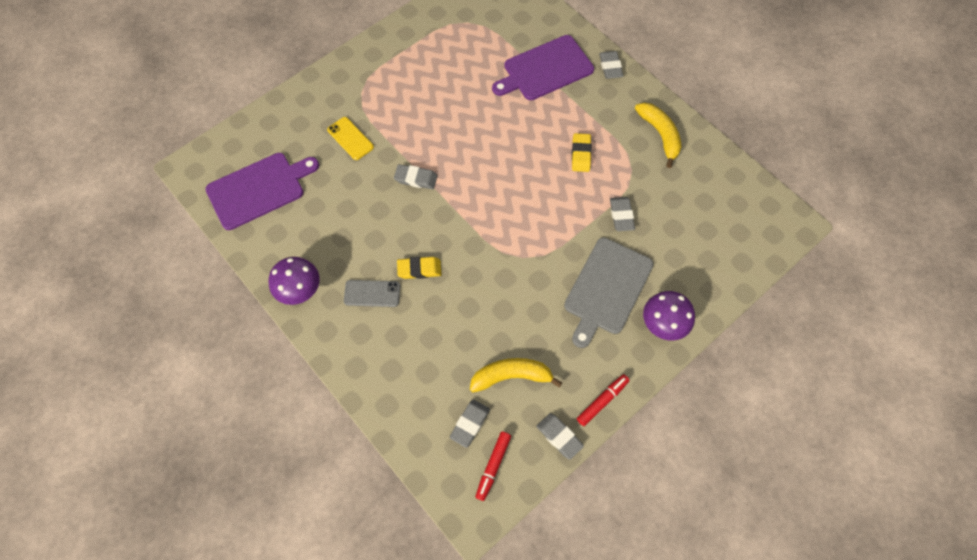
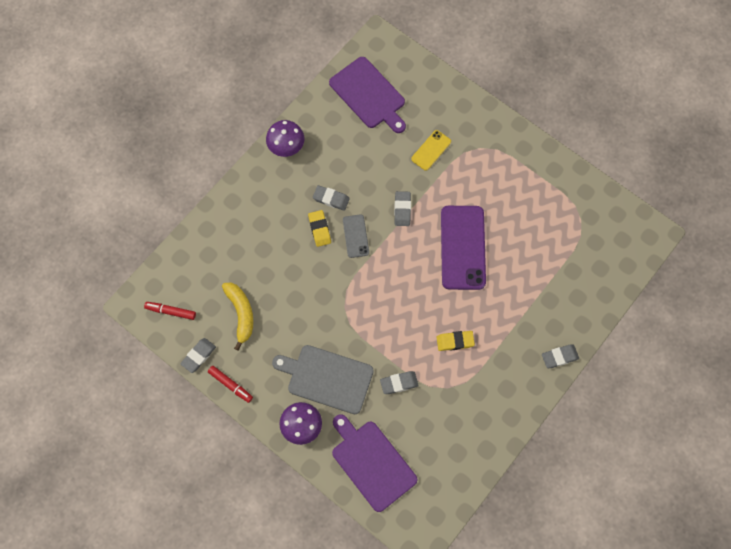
camera: 80 degrees right, 5 degrees up
(372, 293) = (293, 199): grey phone -> grey phone (355, 236)
(470, 424) = (200, 290): grey eraser -> grey eraser (331, 199)
(474, 129) = (462, 247): none -> purple phone
(545, 69) = (542, 298): purple cutting board -> purple cutting board (372, 463)
(660, 135) = (491, 410): yellow banana -> none

